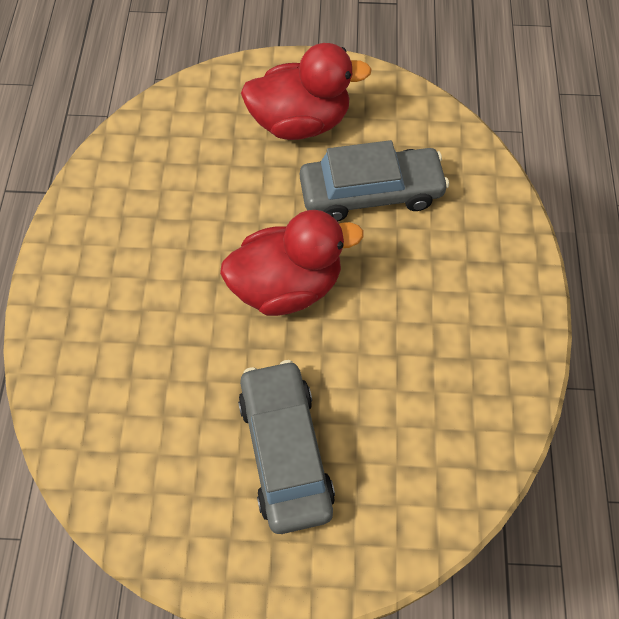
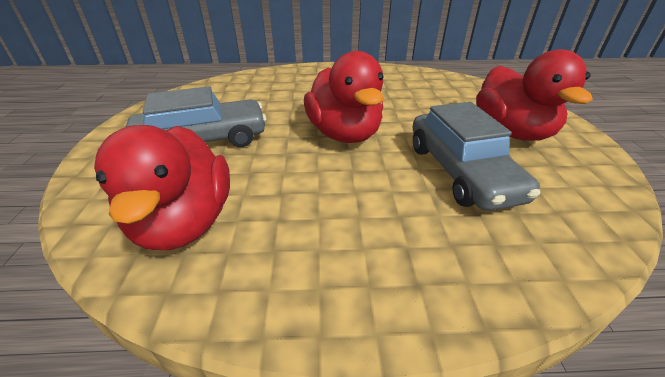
camera: 85 degrees right, 25 degrees down
(438, 436) = (185, 222): none -> red duck

